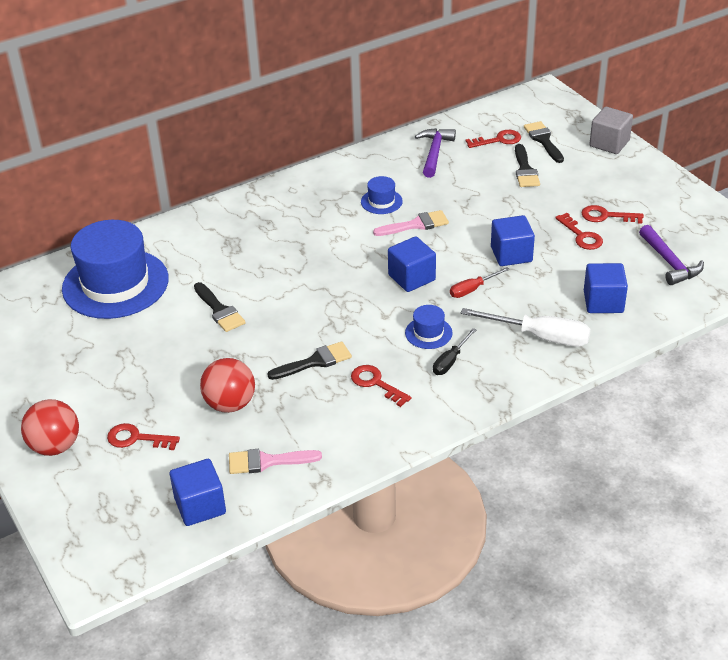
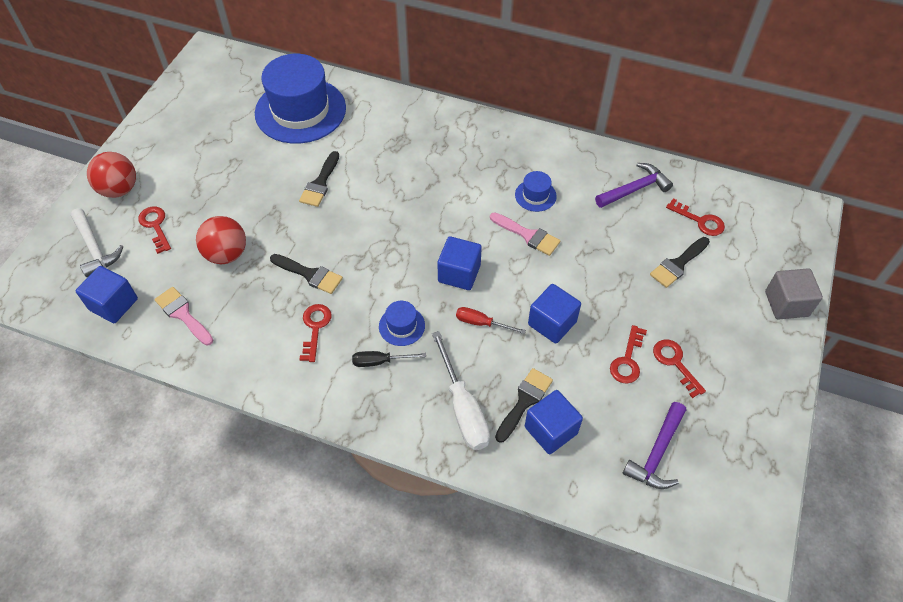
camera: 50 degrees right, 15 degrees up
(112, 493) = (95, 248): none -> white hammer
(543, 140) = (735, 252): black brush -> black brush (524, 401)

